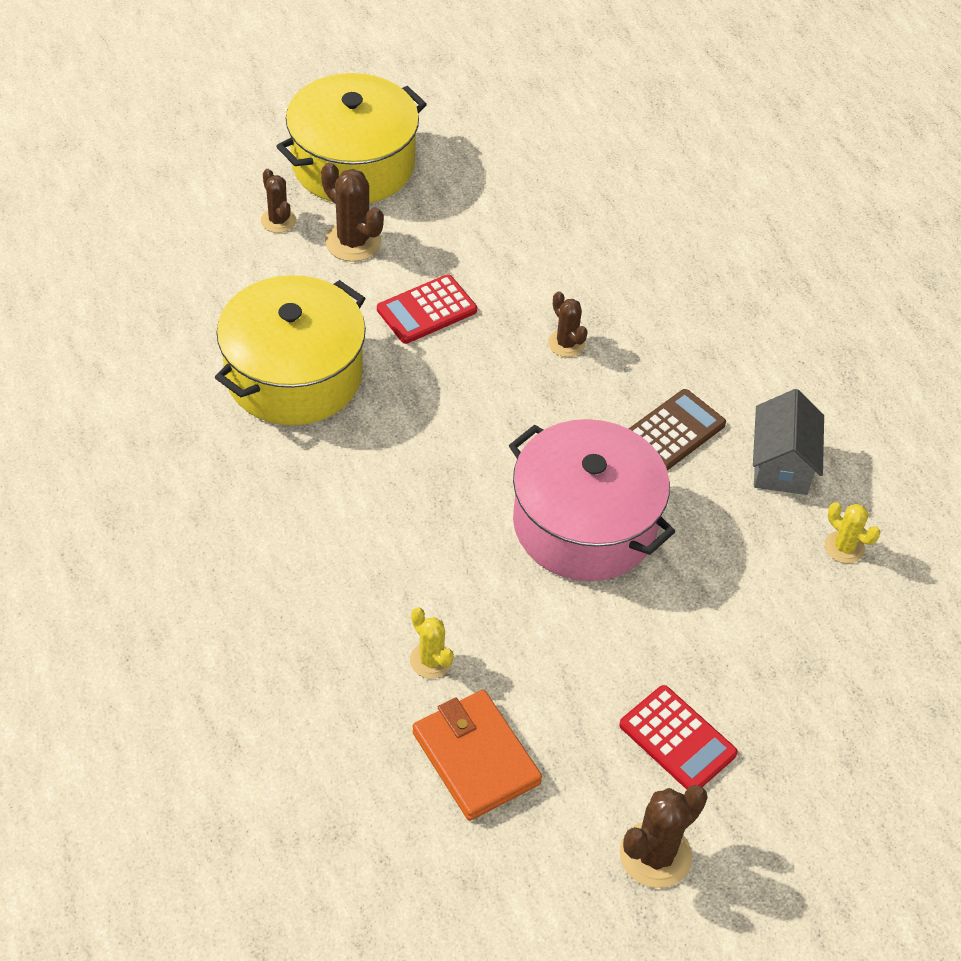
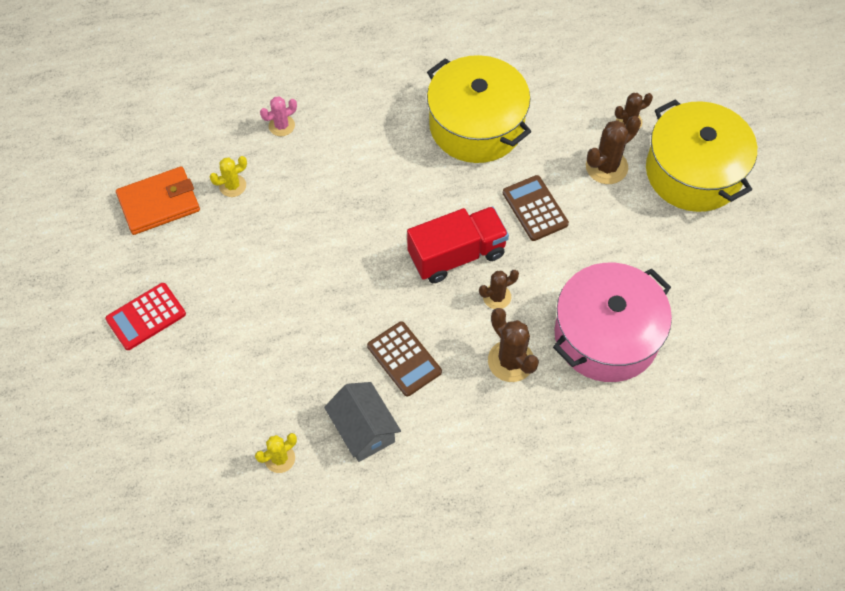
camera: 100 degrees right, 10 degrees up
(310, 610) = (281, 126): none -> pink cactus
(427, 310) = (535, 208): red calculator -> brown calculator
(510, 386) = (457, 255): none -> red truck
(585, 523) = (326, 286): pink pot -> pink pot (606, 336)
(655, 855) = (70, 291): brown cactus -> brown cactus (510, 361)
(781, 464) = (363, 430): grey house -> grey house turned 45 degrees clockwise

